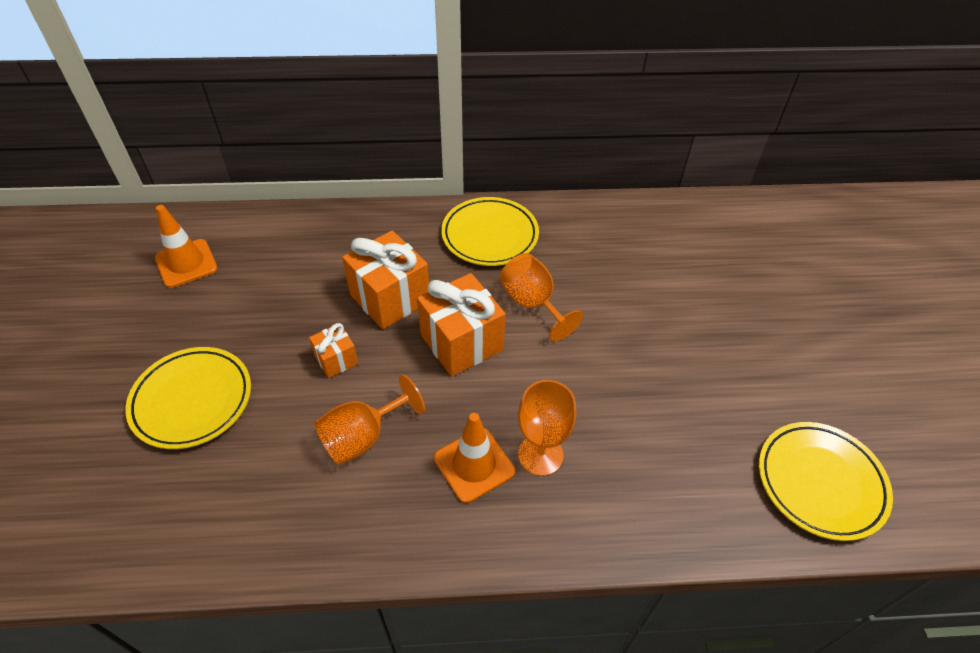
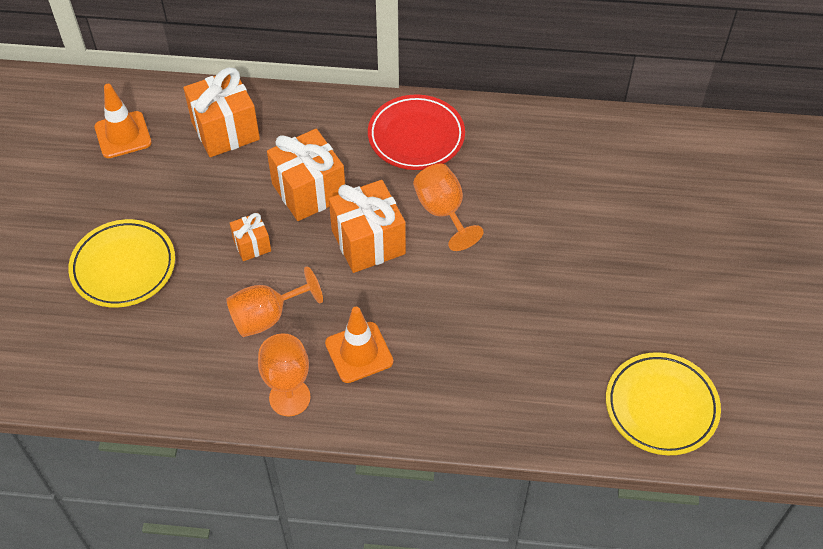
camera: 10 degrees right, 5 degrees up
(295, 248) = (225, 130): none -> orange gift
(490, 236) = (416, 136): yellow plate -> red plate
(540, 455) = (418, 351): orange goblet -> orange goblet (289, 397)

